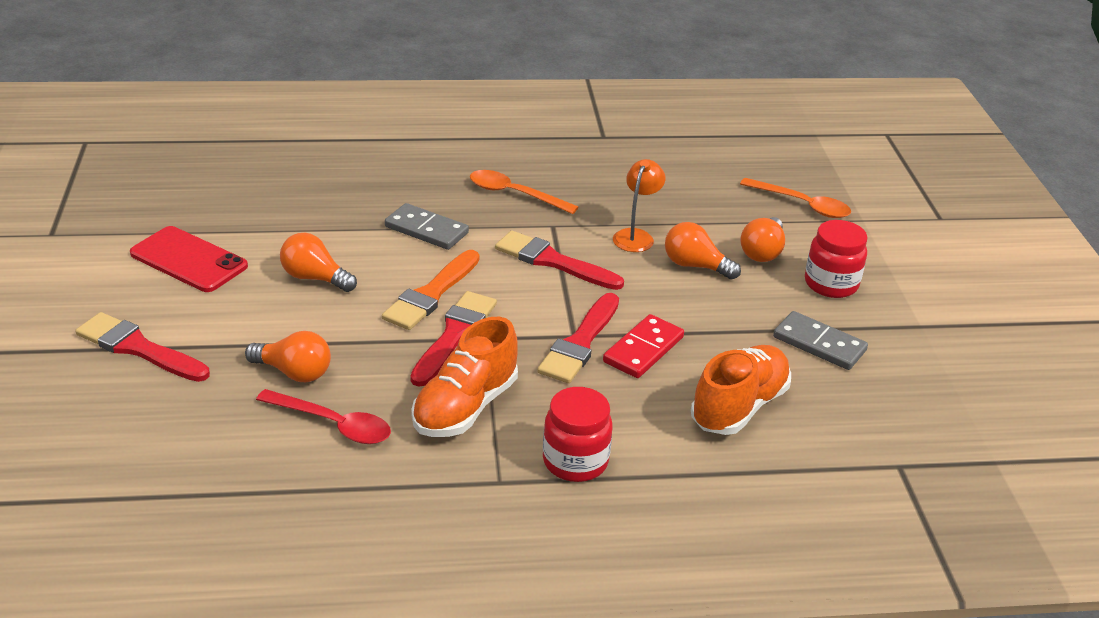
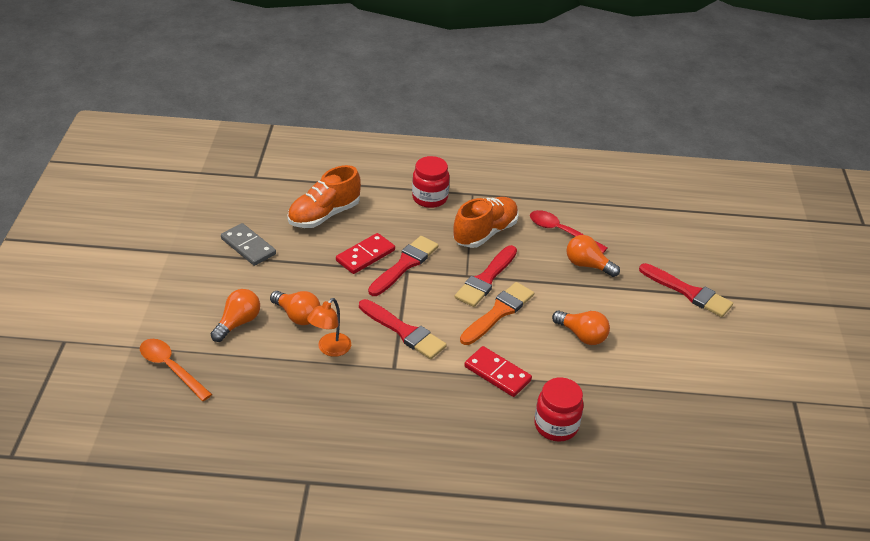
camera: 170 degrees left, 5 degrees up
(189, 260) = (678, 362): red phone -> none
(426, 230) = (497, 373): grey domino -> red domino
(515, 194) = (417, 407): orange spoon -> none
(831, 284) = (206, 289): red jar -> red jar (556, 426)

